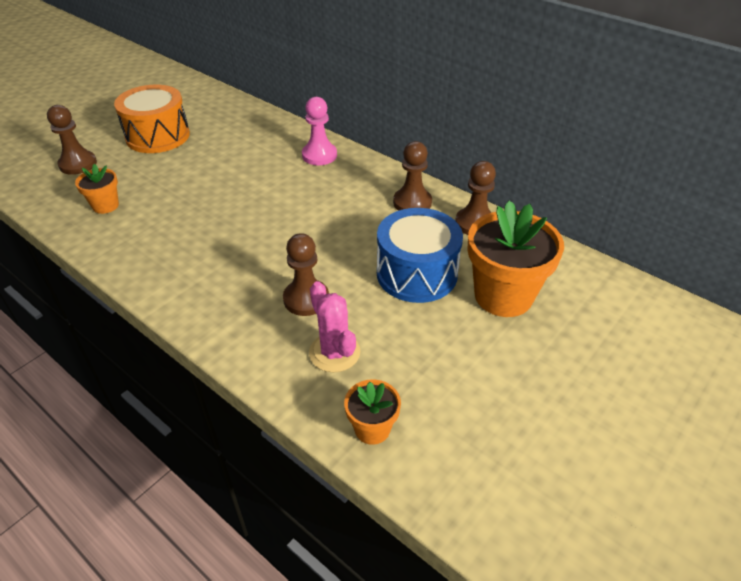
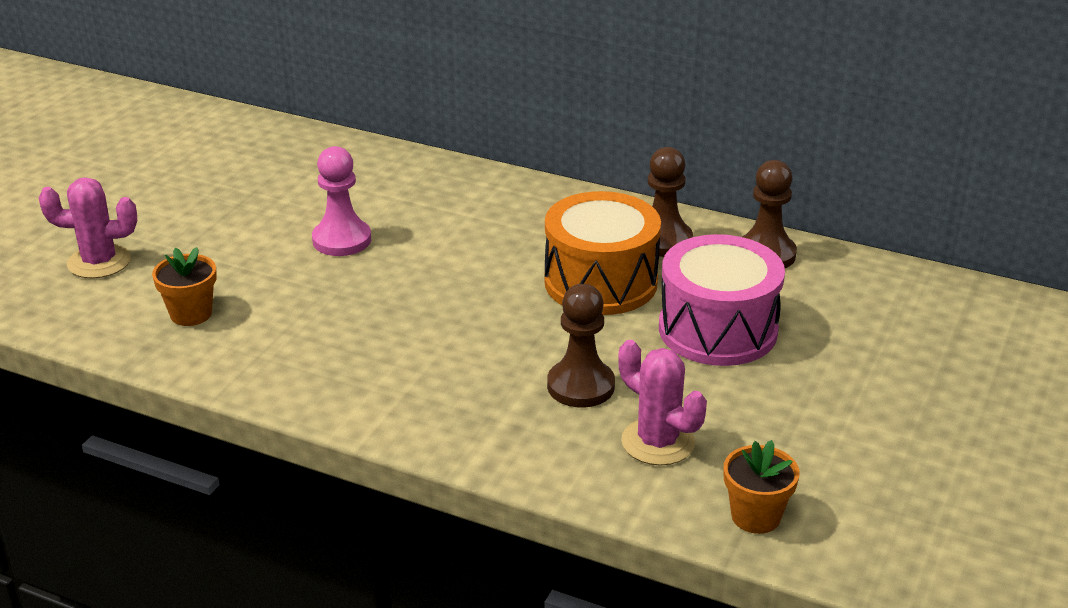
camera: 15 degrees left, 10 degrees down
(78, 164) = (99, 262): brown pawn -> pink cactus
(158, 136) = (205, 202): orange drum -> orange drum (600, 282)
(319, 155) = (487, 195): pink pawn -> pink pawn (342, 240)
(417, 273) = (717, 330): blue drum -> pink drum
(503, 296) = (847, 338): orange flower pot -> none

